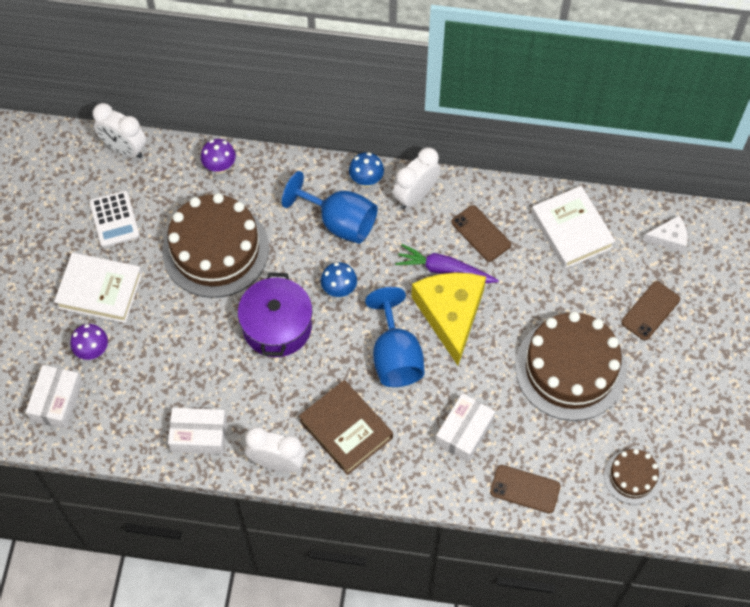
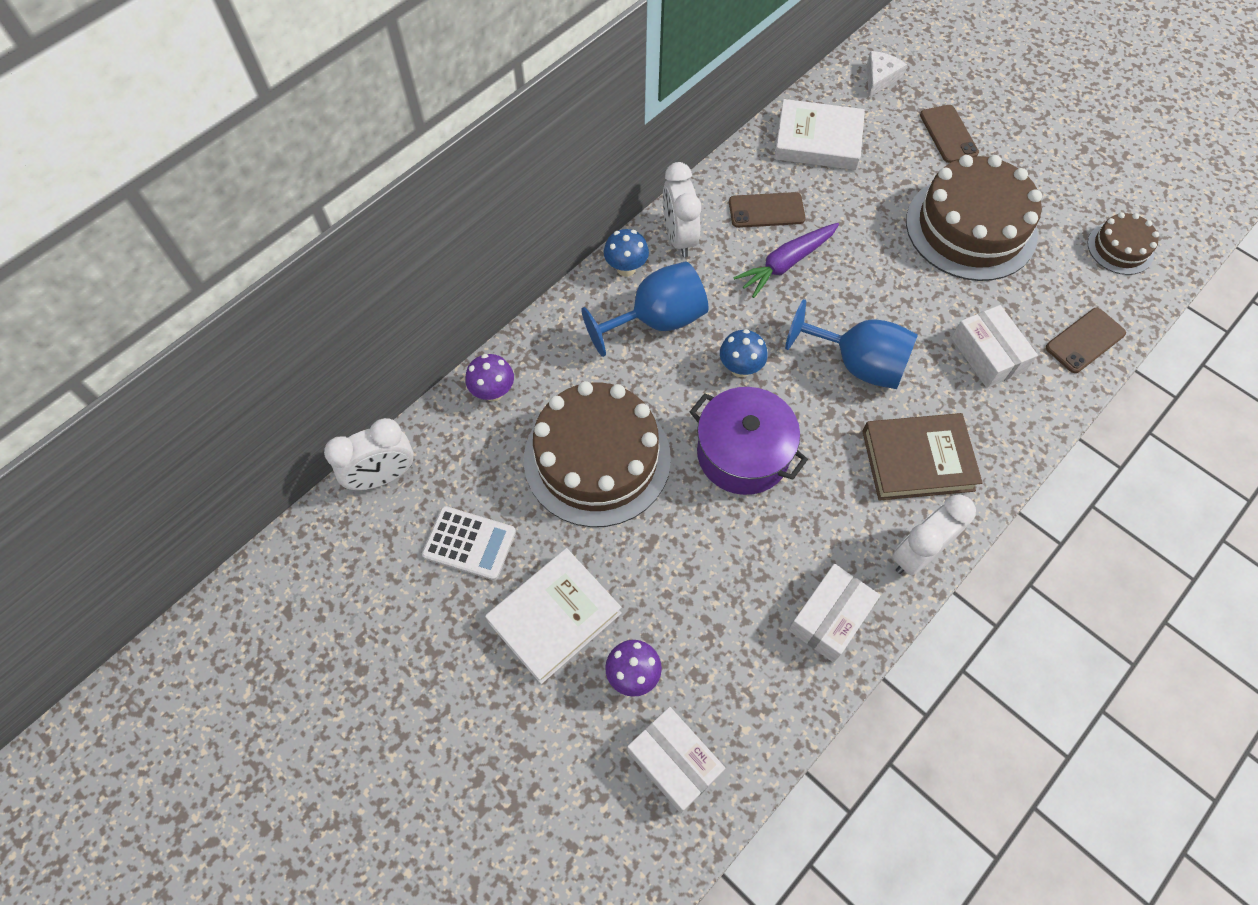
camera: 55 degrees left, 0 degrees up
(450, 314) = (841, 288): yellow cheese -> none

